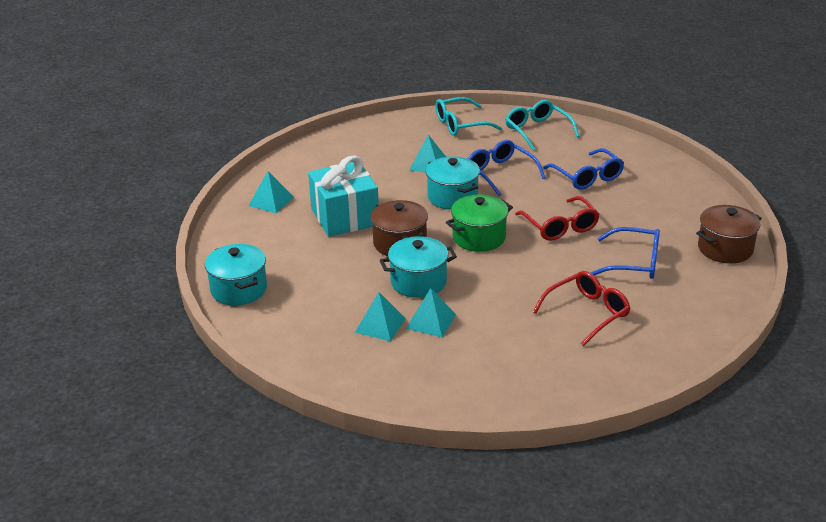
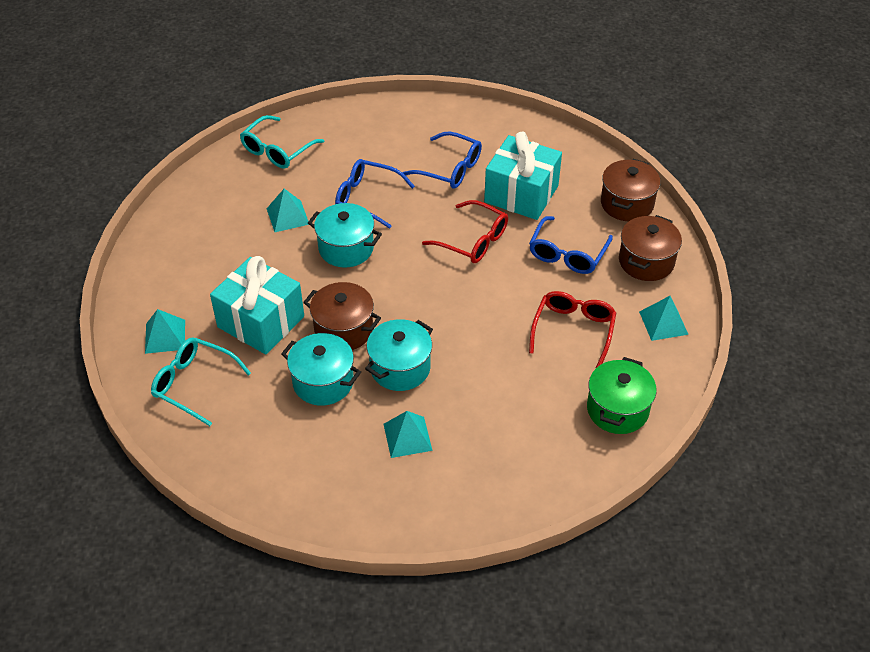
camera: 35 degrees left, 15 degrees up
(239, 289) = (232, 465): turquoise pot -> turquoise pot (323, 382)
(431, 321) = (449, 408): turquoise pyramid -> turquoise pyramid (663, 323)
(479, 237) = (411, 287): green pot -> green pot (617, 409)
(537, 131) = (358, 129): turquoise glasses -> turquoise glasses (194, 384)
(633, 211) = (521, 194): none -> turquoise gift
(634, 262) = (567, 254): blue glasses -> blue glasses turned 135 degrees clockwise
(703, 293) = (646, 261): none -> brown pot

